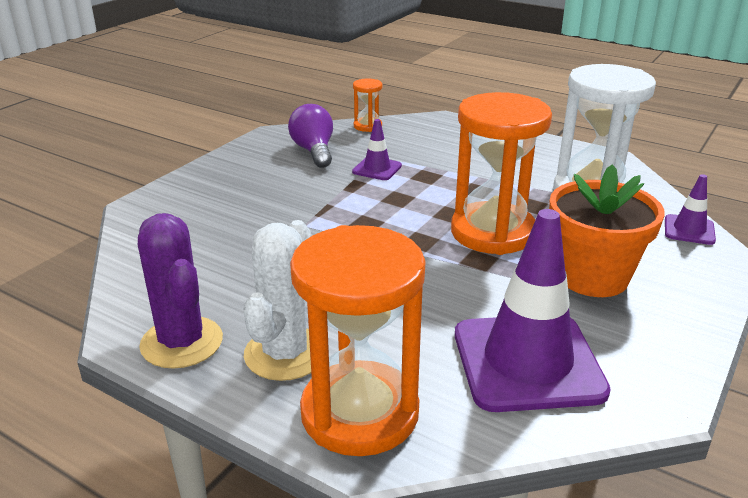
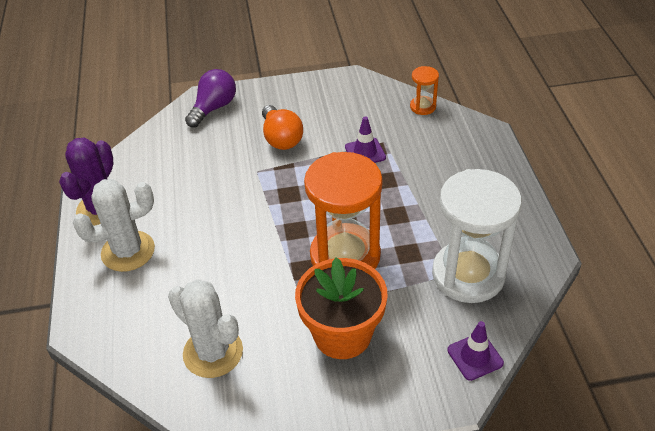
camera: 50 degrees right, 15 degrees up
(283, 194) = (281, 138): none -> orange light bulb
(314, 151) = (352, 110): purple light bulb -> purple light bulb (214, 108)
(359, 413) = (107, 310): orange hourglass -> none
(527, 362) = (213, 352): purple traffic cone -> white cactus

